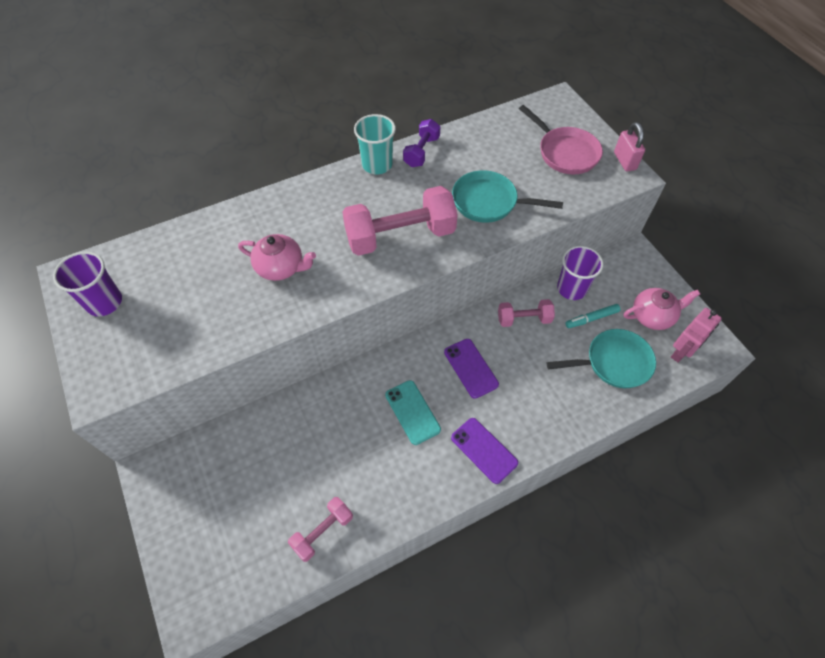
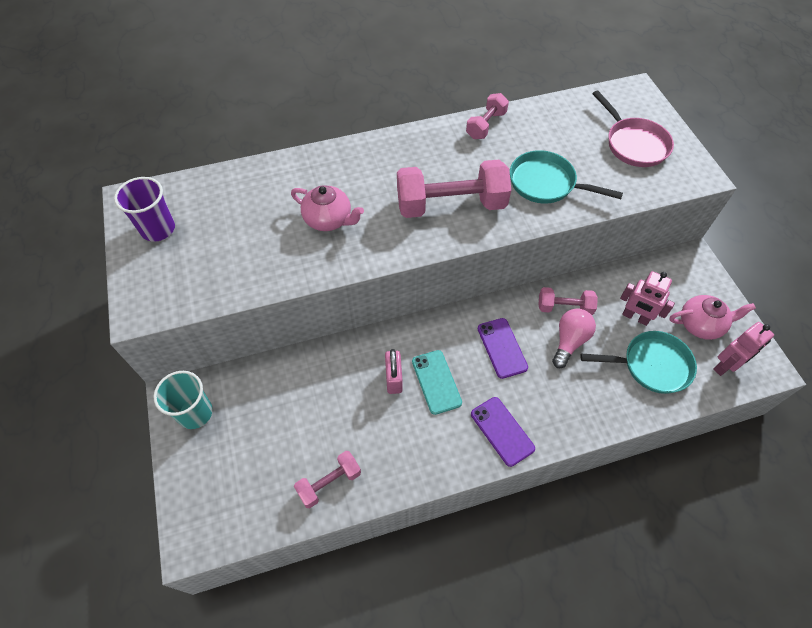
camera: 10 degrees right, 0 degrees up
(377, 164) = (439, 132): turquoise cup -> turquoise cup (195, 413)
(421, 152) = (486, 125): purple dumbbell -> pink dumbbell
(533, 351) = (569, 341): none -> pink light bulb
(571, 288) = (619, 284): purple cup -> none
(591, 318) = (635, 317): turquoise marker -> pink robot
(624, 161) = (695, 160): pink padlock -> pink padlock (394, 378)

